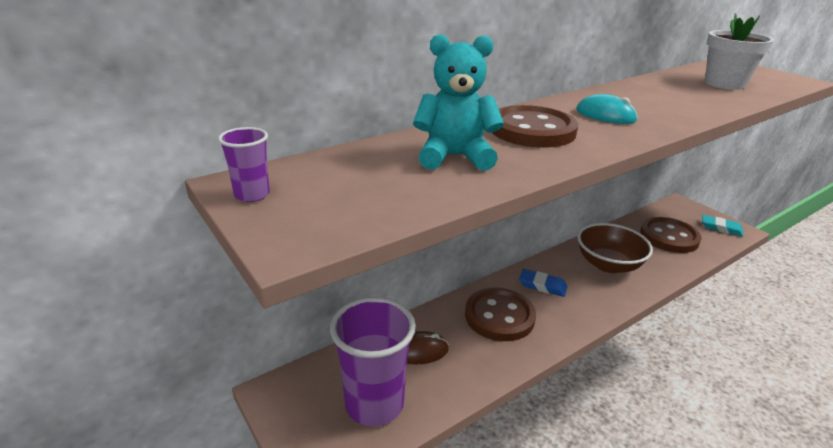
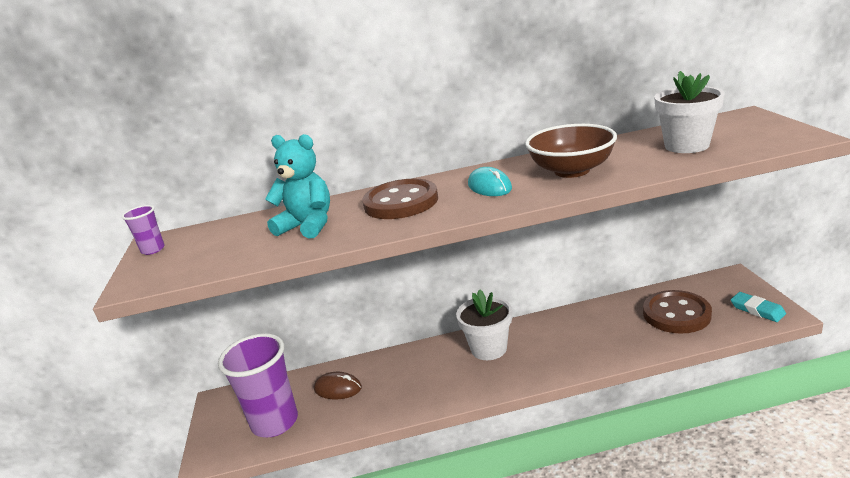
camera: 30 degrees right, 5 degrees down
(499, 316) = (425, 371): brown button -> none
(542, 286) = (488, 349): blue eraser -> white flower pot
(608, 264) = (575, 336): brown bowl -> brown bowl (572, 170)

